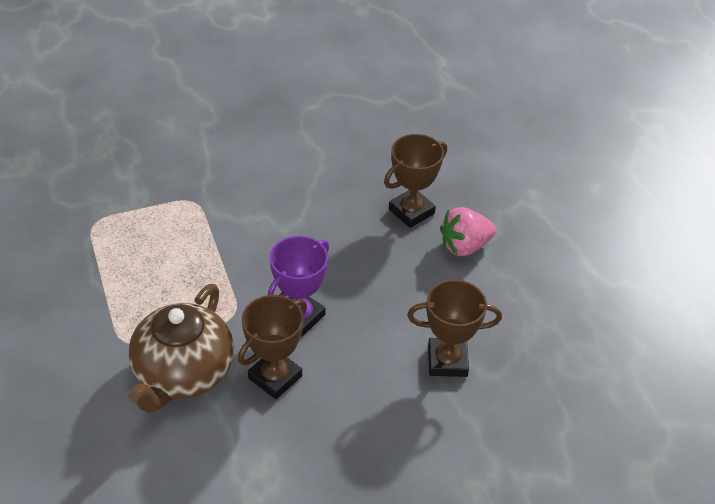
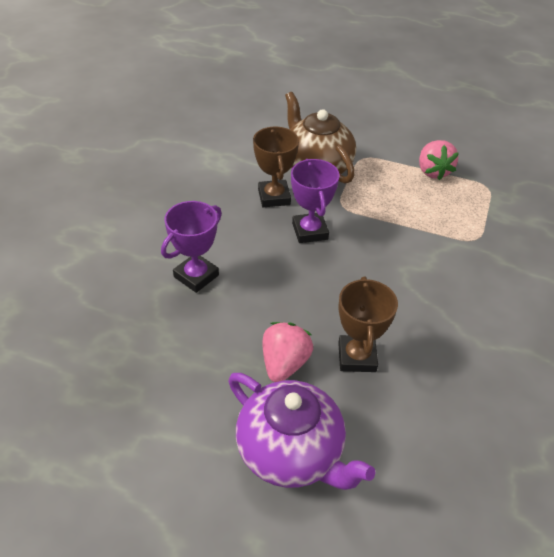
camera: 130 degrees right, 0 degrees up
(102, 273) = (433, 171): none -> pink strawberry
(447, 361) = (196, 276): brown trophy -> purple trophy
(524, 204) = (291, 452): none -> purple teapot

